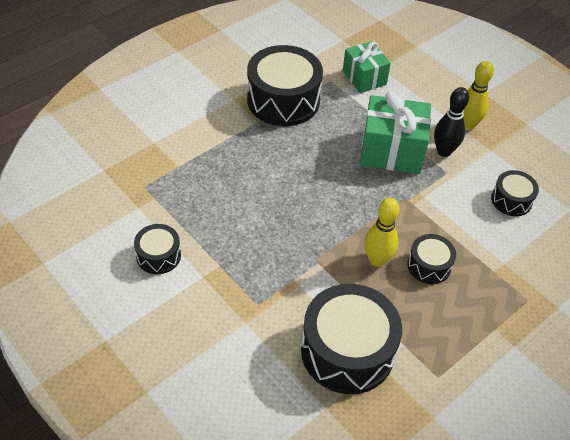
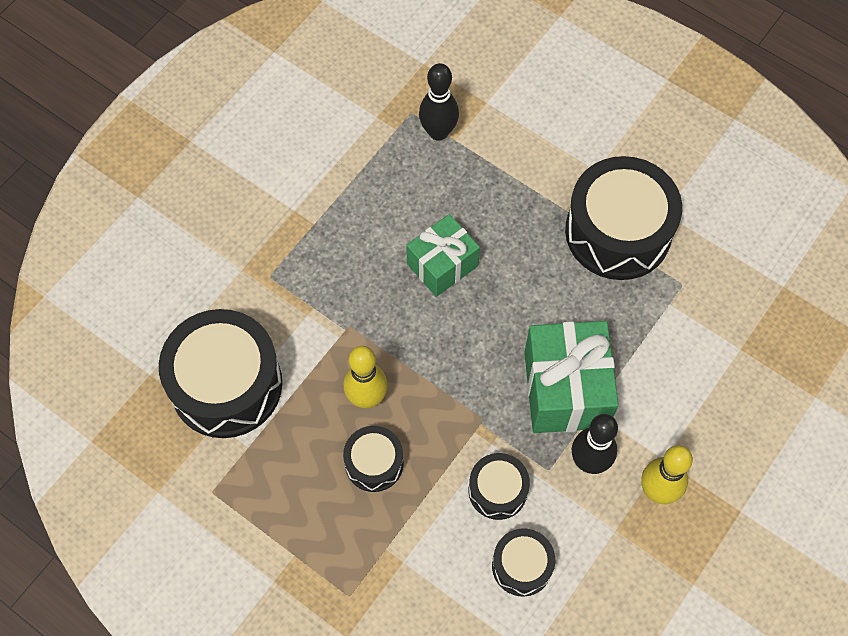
camera: 80 degrees right, 15 degrees up
(158, 256) = (311, 157): black drum -> black drum (497, 490)
(168, 174) = (438, 132): none -> black bowling pin
(364, 78) = (707, 330): green gift -> green gift (442, 265)

